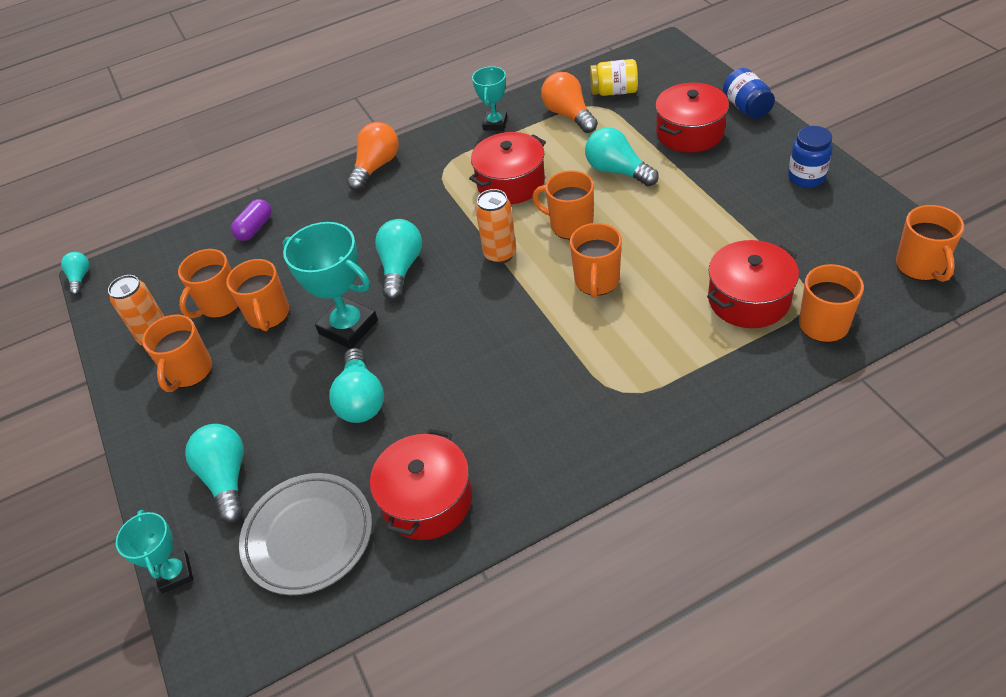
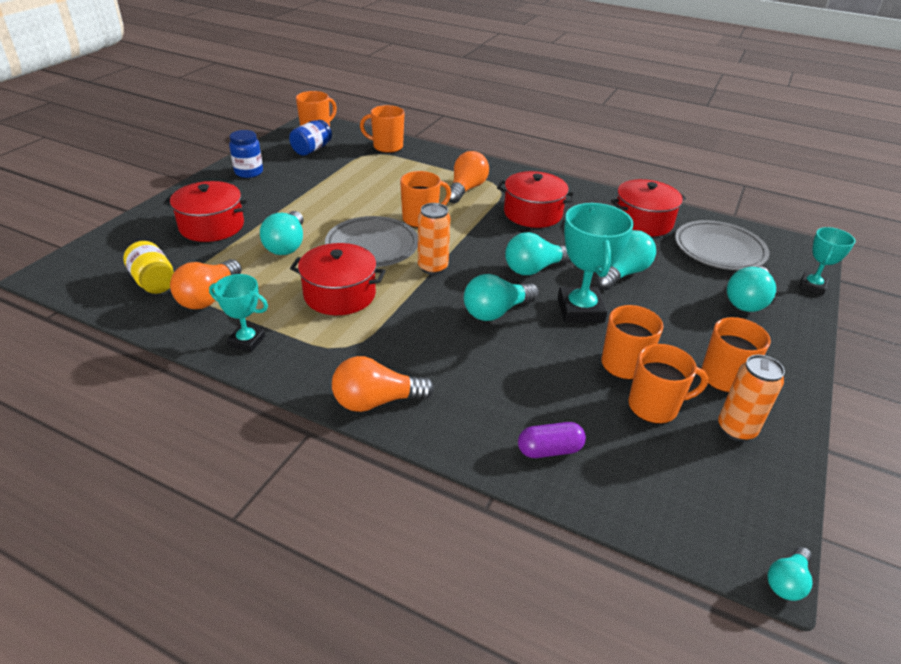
camera: 135 degrees left, 10 degrees down
(433, 329) = (534, 269): none -> turquoise light bulb
(495, 124) = (247, 341): turquoise trophy -> turquoise trophy turned 45 degrees clockwise
(570, 225) = (372, 247): orange mug -> grey plate
(640, 354) = (466, 189): none -> orange light bulb
(746, 108) = (161, 209): blue jar -> blue jar (312, 149)
(748, 299) = (388, 168): red pot -> red pot (532, 213)

